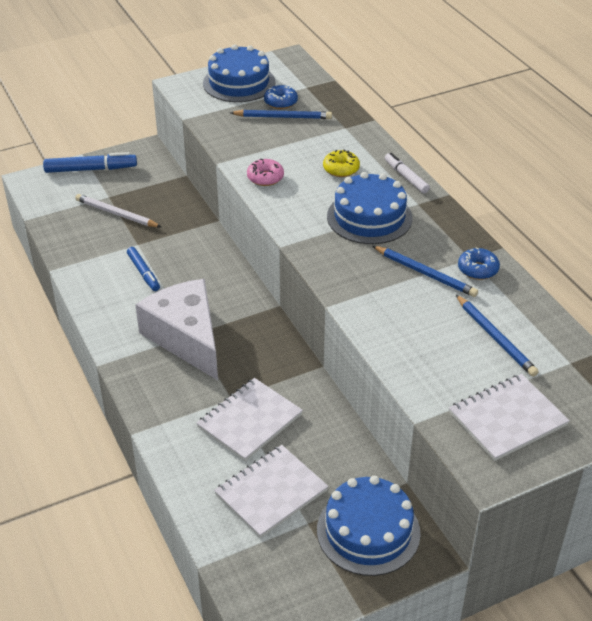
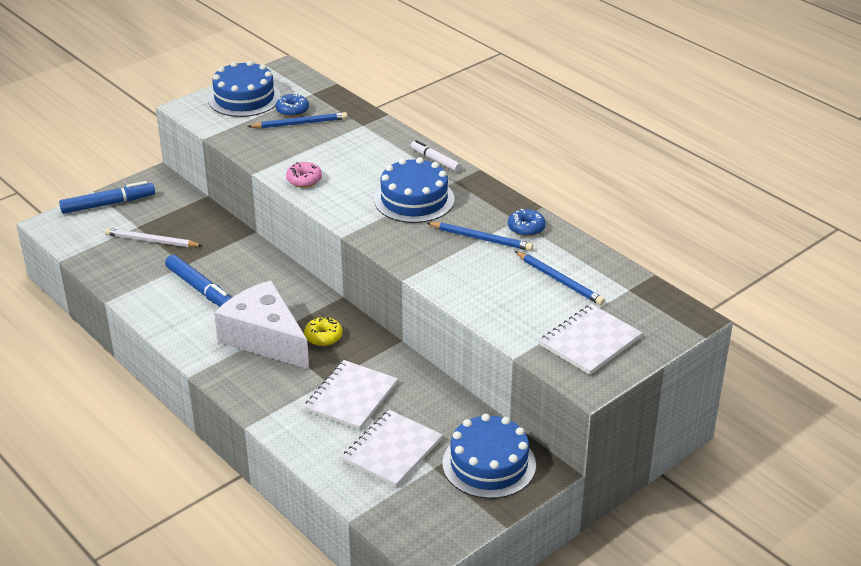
camera: 15 degrees left, 5 degrees down
(143, 273) = (200, 289): blue marker -> blue marker, size x1.55
(341, 169) = (372, 162): yellow donut -> yellow donut (323, 337)

